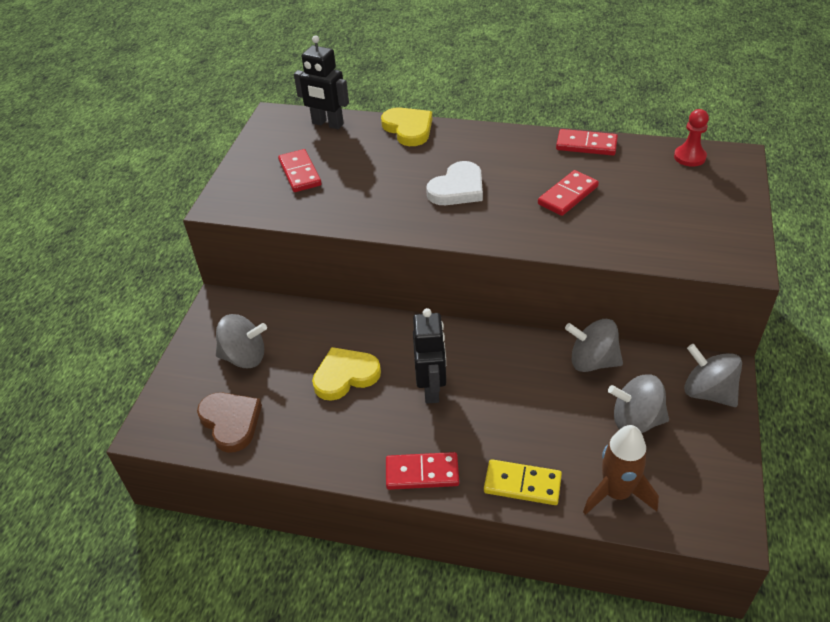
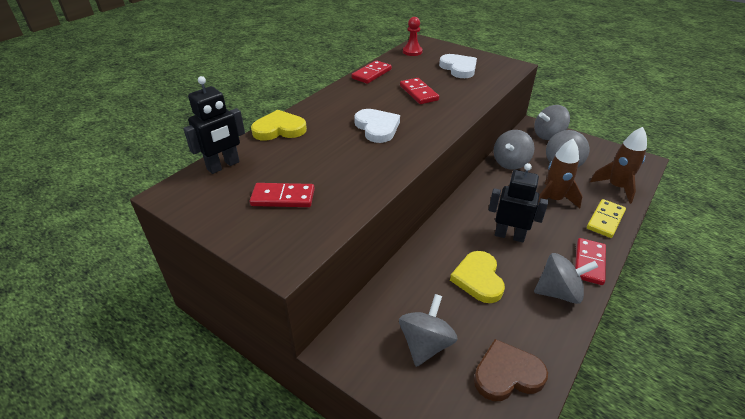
camera: 70 degrees left, 5 degrees down
(356, 448) = (558, 292): none -> grey spinning top
(533, 421) = (553, 199): none -> brown rocket
(677, 211) = (459, 68): none -> white heart

